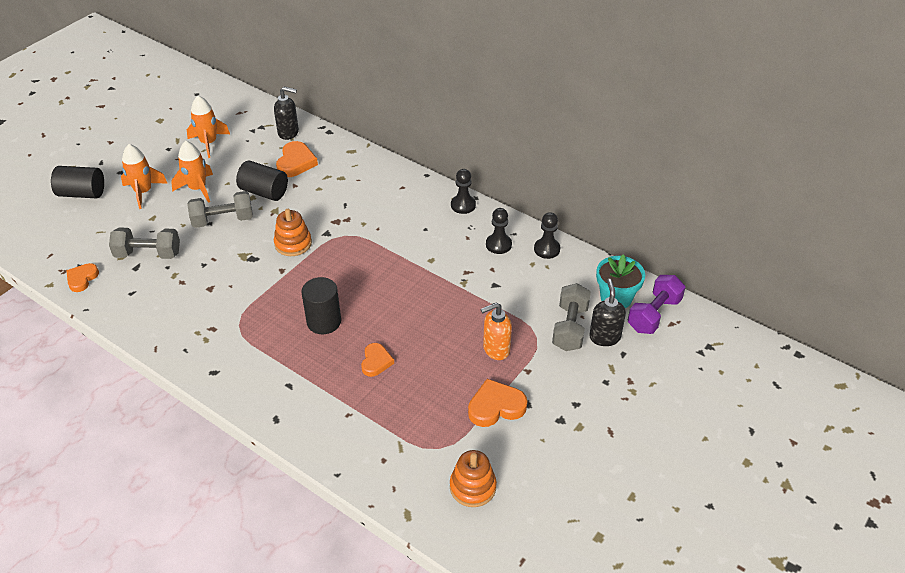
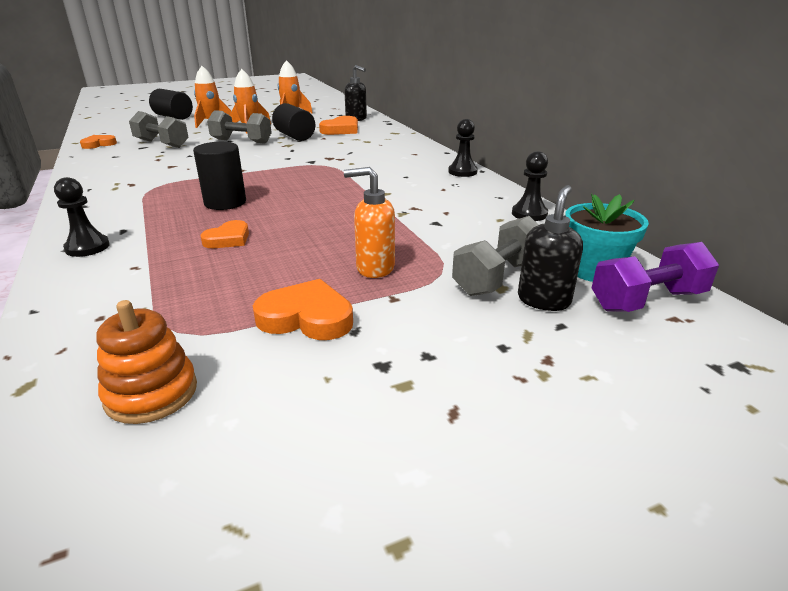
camera: 30 degrees right, 15 degrees down
(293, 243) = (274, 160): orange stacking toy -> none
(498, 245) = (473, 199): black pawn -> black pawn (87, 247)

